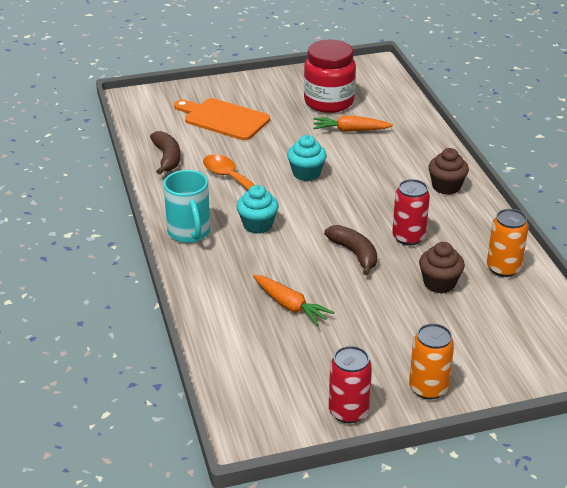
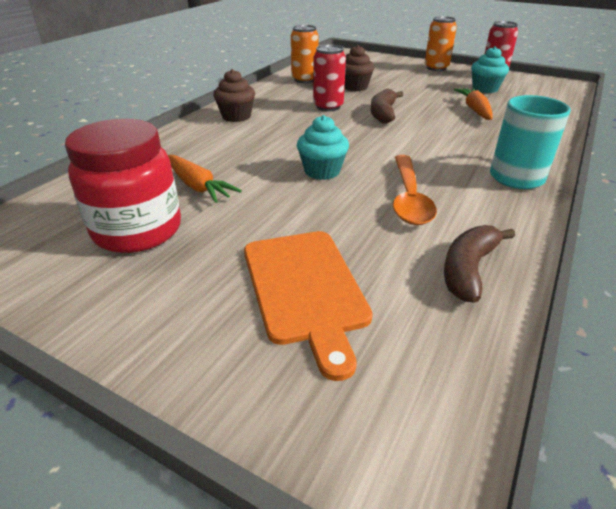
camera: 135 degrees left, 0 degrees up
(257, 225) = (436, 155): turquoise cupcake -> turquoise cupcake (485, 89)

